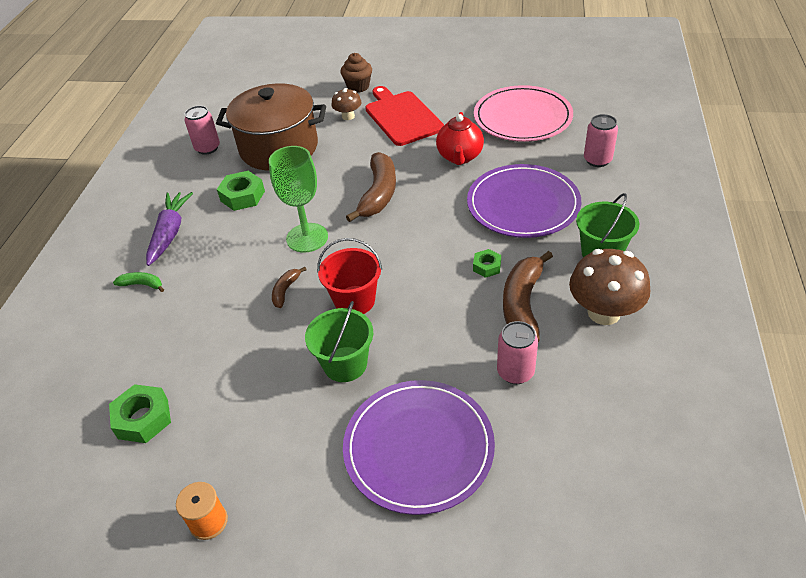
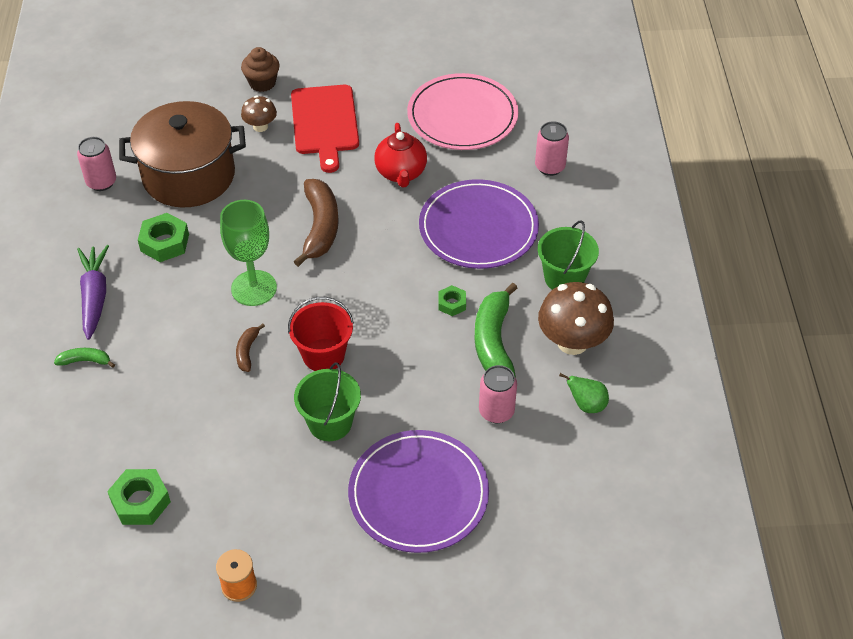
camera: 15 degrees left, 5 degrees up
(402, 117) = (325, 123): red cutting board -> red cutting board turned 150 degrees counterclockwise
(522, 305) = (493, 342): brown banana -> green banana
(613, 376) = (586, 405): none -> green pear

